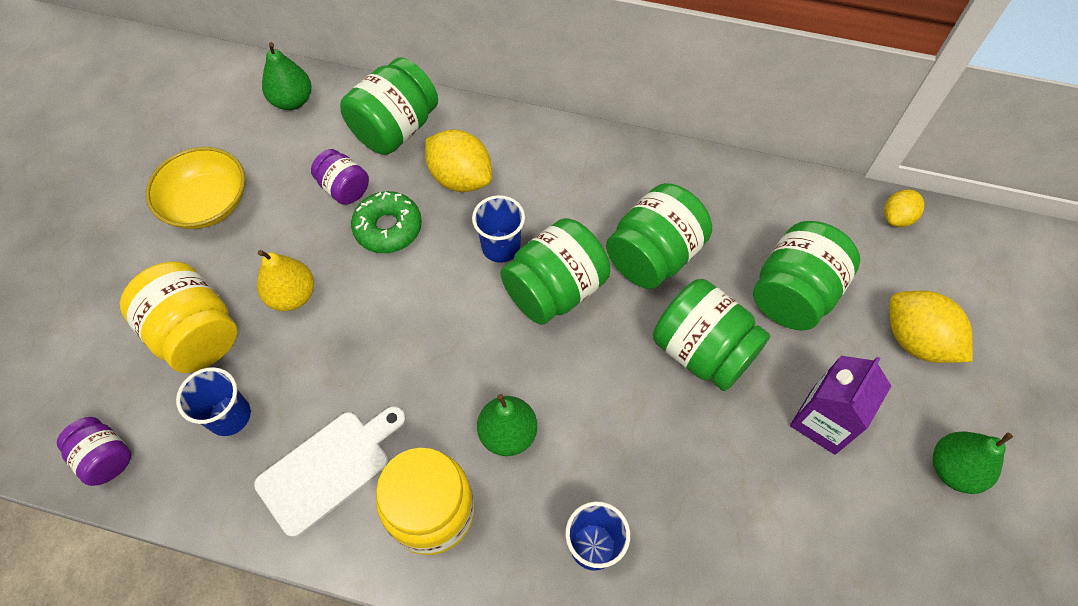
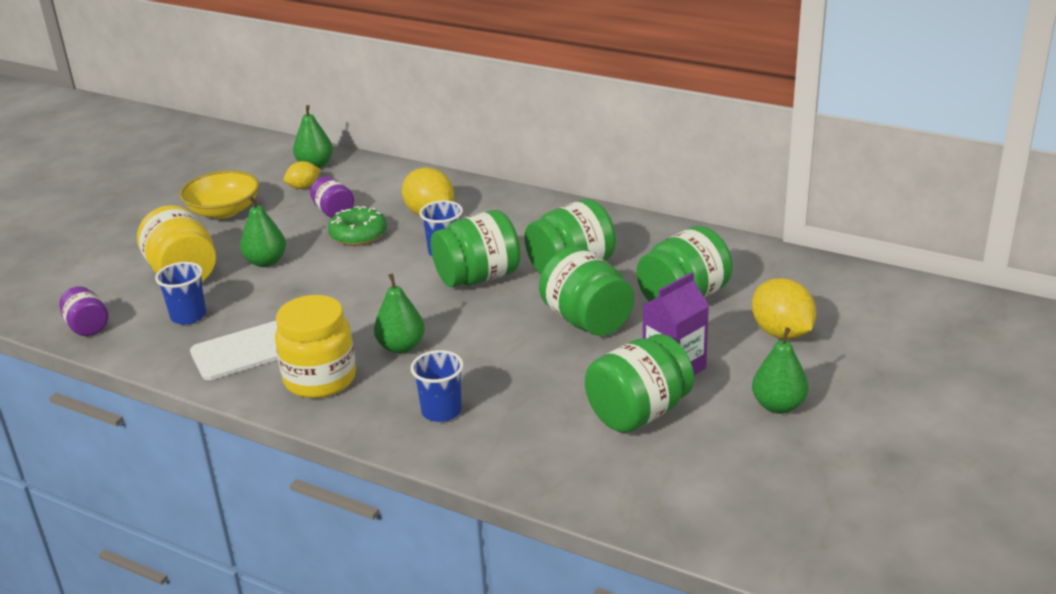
camera: 15 degrees right, 30 degrees down
(292, 296) = (266, 262): yellow pear -> green pear
(395, 129) = (389, 185): green jar -> green jar (638, 413)
(896, 218) = (800, 265): yellow lemon -> yellow lemon (303, 187)

